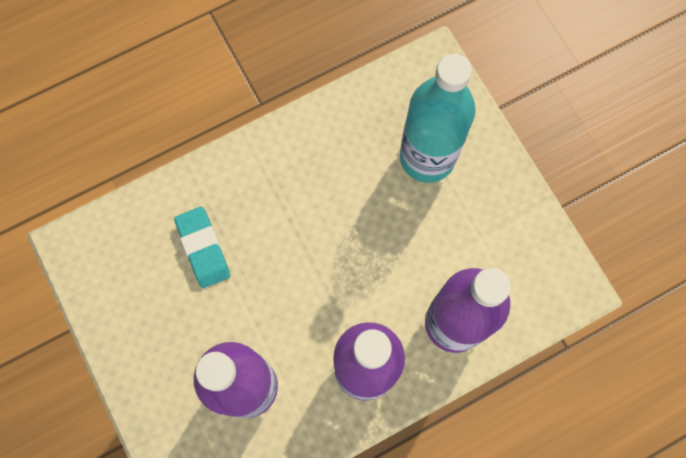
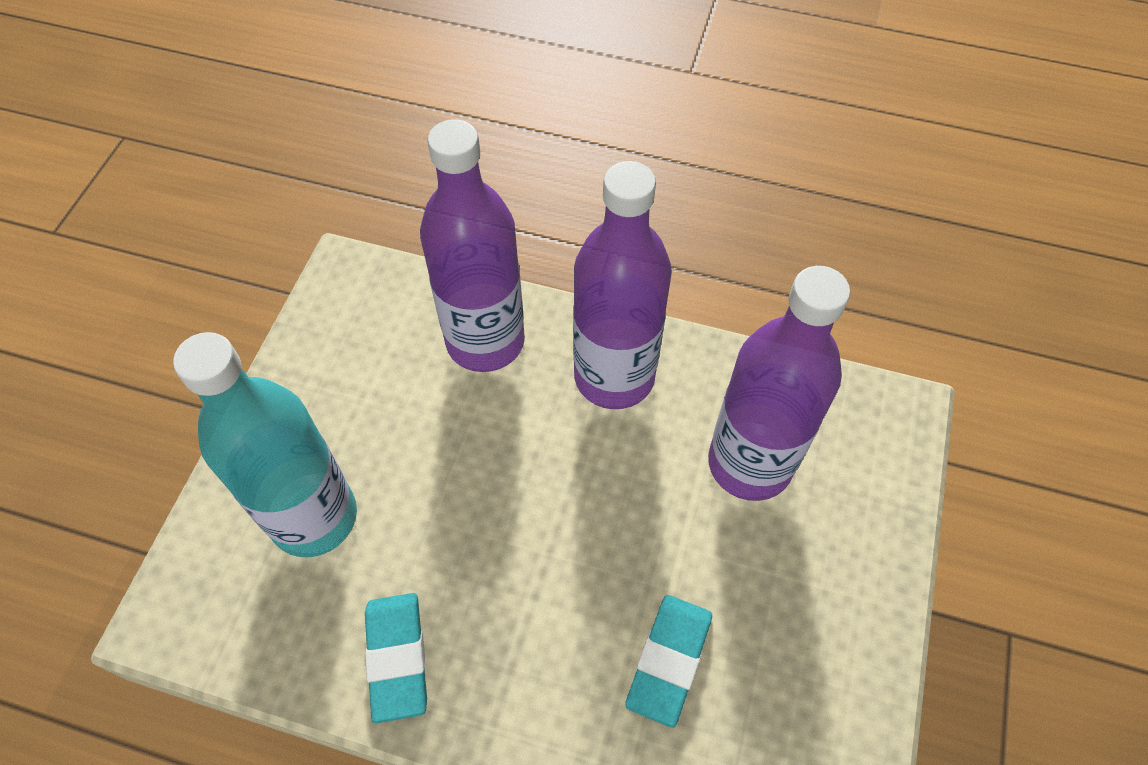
camera: 135 degrees left, 15 degrees down
(322, 140) = (397, 657): none -> turquoise eraser

